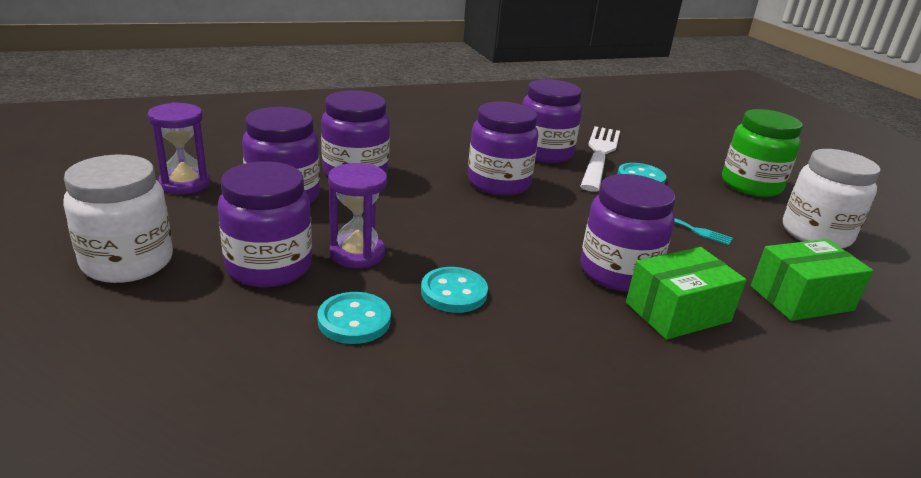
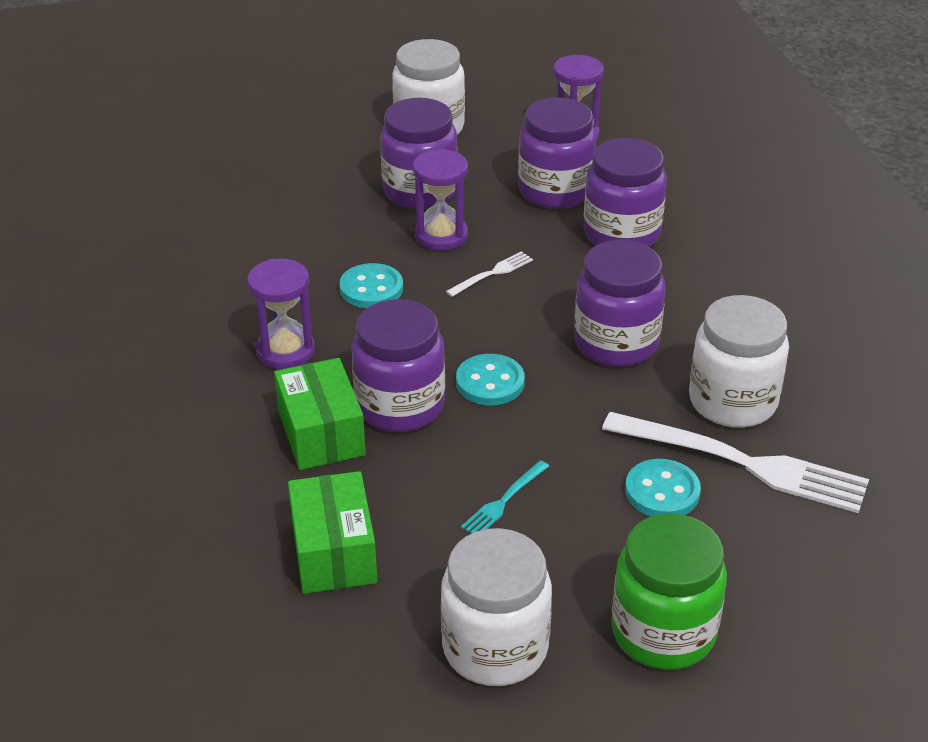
camera: 100 degrees right, 10 degrees up
(354, 320) = (336, 234): turquoise button -> turquoise button (490, 382)
(417, 228) = (493, 273): none -> white fork
(544, 153) = (732, 401): purple jar -> white jar
(574, 343) = (285, 351): none -> purple hourglass

